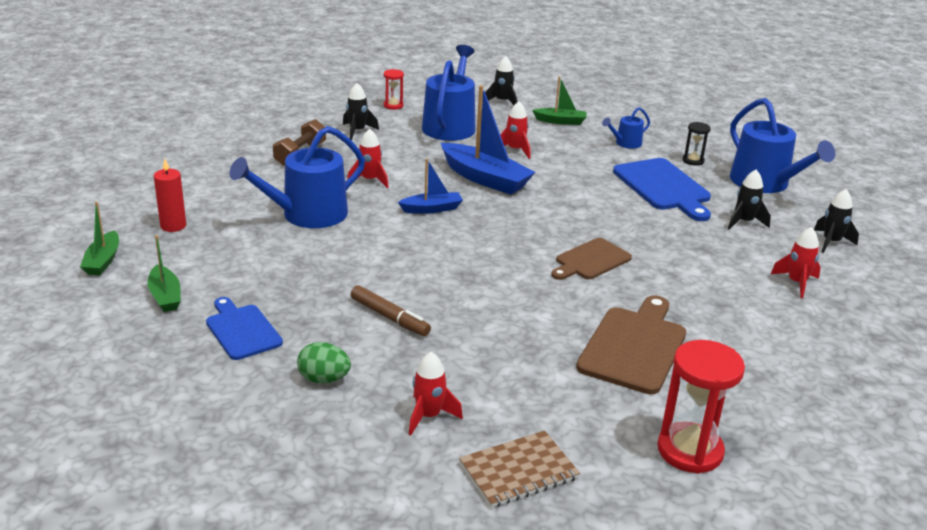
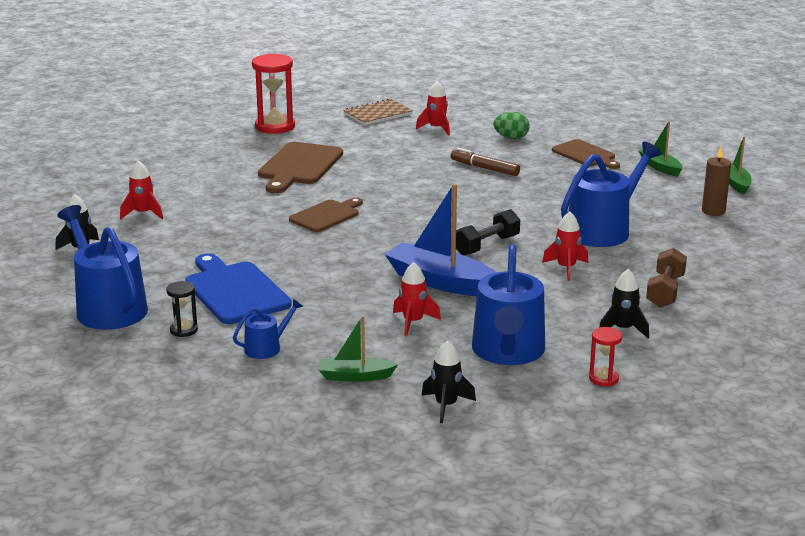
camera: 175 degrees right, 5 degrees down
(173, 226) = (713, 211): red candle -> brown candle
(242, 330) = (585, 155): blue cutting board -> brown cutting board
(432, 209) = (486, 245): blue boat -> black dumbbell
(744, 222) = (160, 261): black rocket -> none

